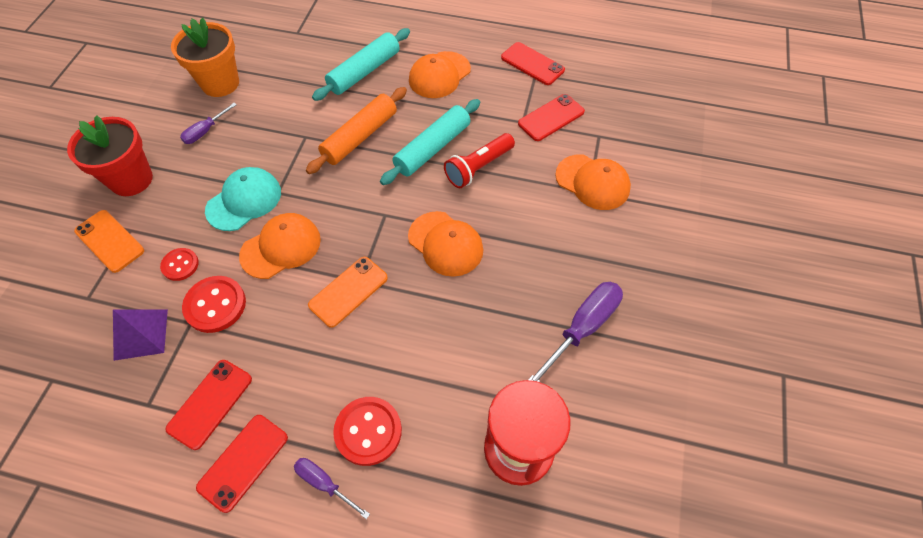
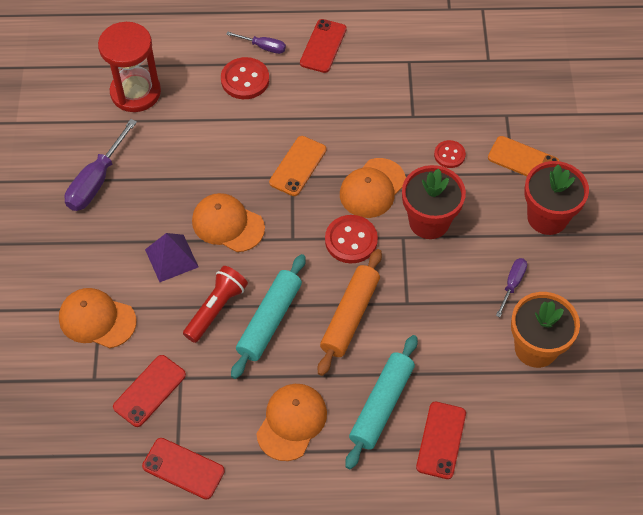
camera: 165 degrees right, 0 degrees up
(141, 334) = (445, 100): purple pyramid -> purple pyramid (171, 258)
(210, 403) = (365, 71): red phone -> red phone (441, 440)
(215, 305) = (401, 132): red button -> red button (351, 240)
(244, 201) = (429, 221): turquoise cap -> red flower pot

